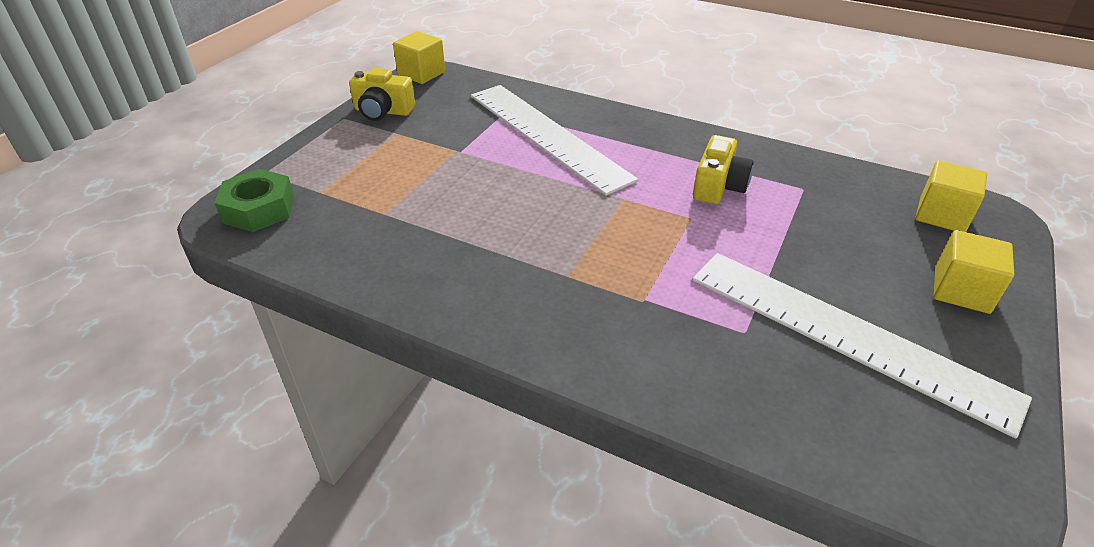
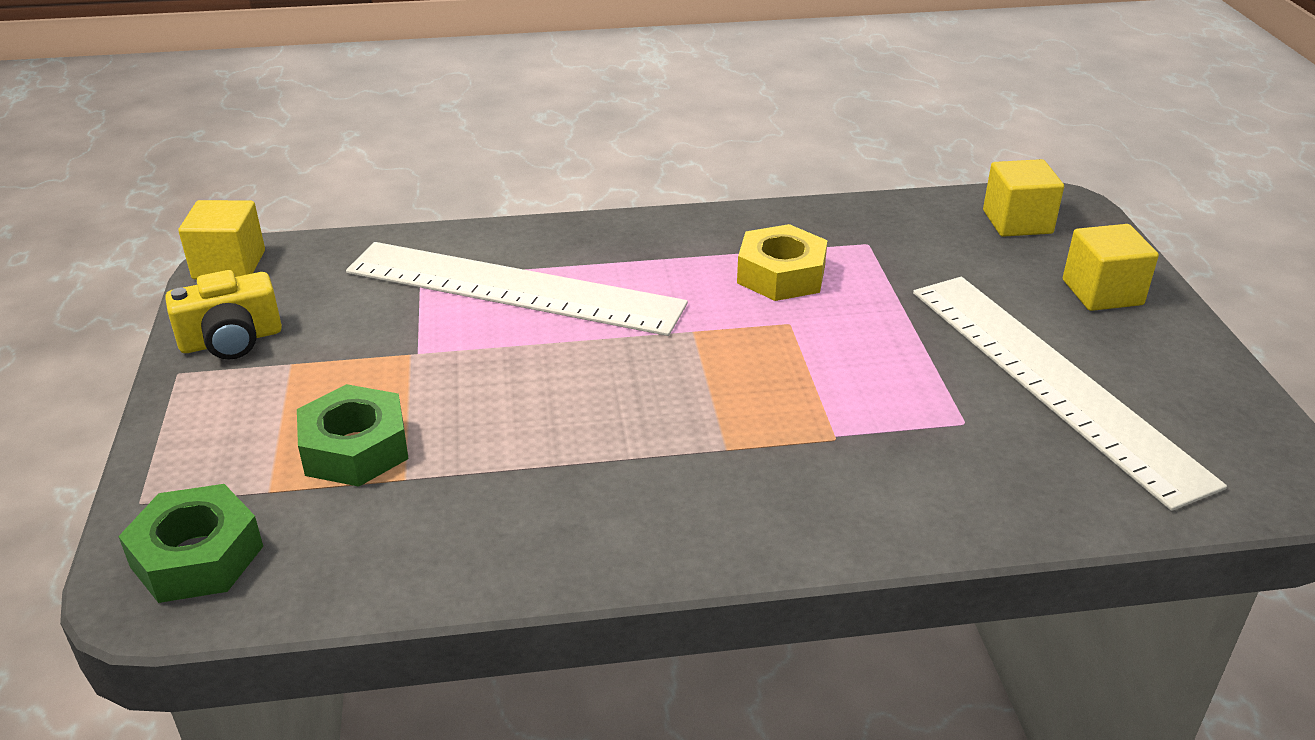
camera: 35 degrees left, 5 degrees down
(378, 188) = (355, 448): none -> green nut
(718, 186) = (781, 275): yellow camera -> yellow nut
(846, 335) = (1053, 381): white ruler -> white ruler turned 60 degrees clockwise

